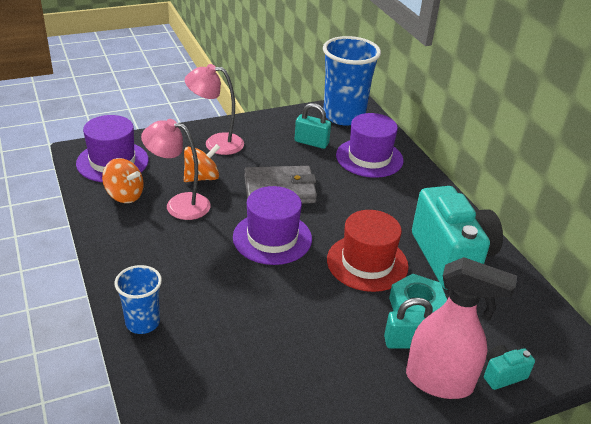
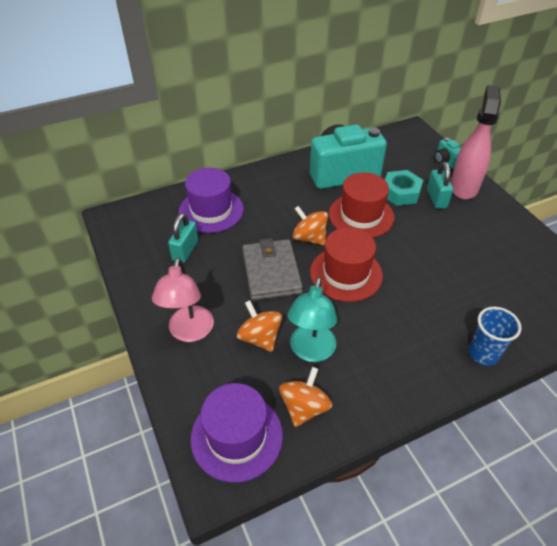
camera: 90 degrees left, 10 degrees up
(179, 204) = (311, 351): pink lamp -> turquoise lamp
(272, 238) = (346, 273): purple hat -> red hat
(328, 218) = (309, 238): none -> orange spinning top
(344, 116) = (132, 227): blue cup -> none

